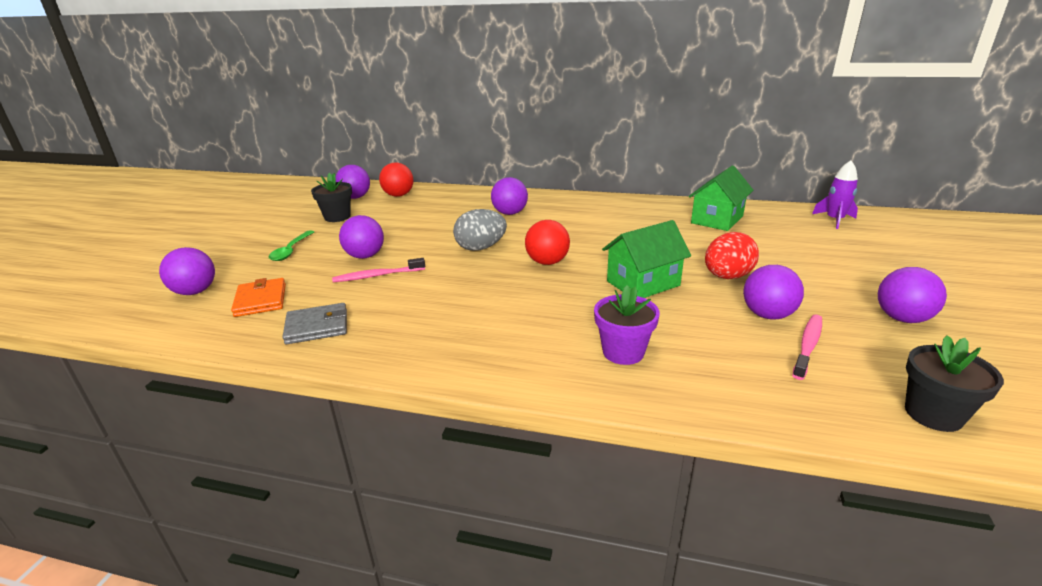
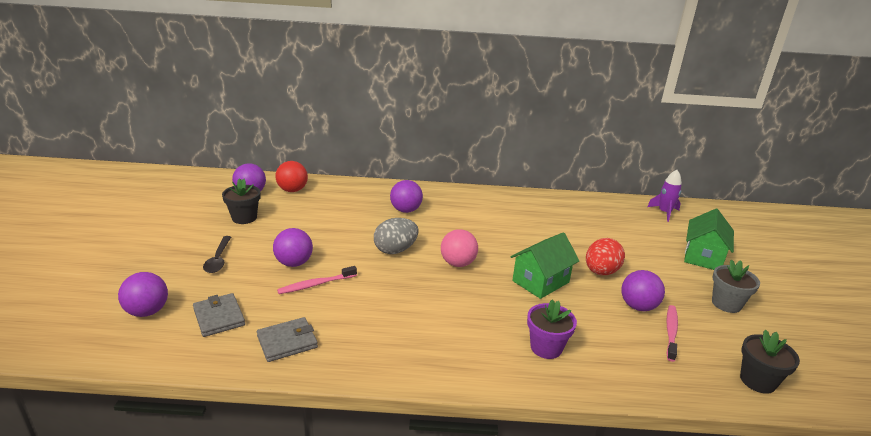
camera: 15 degrees left, 0 degrees up
(261, 300) = (219, 317): orange wallet -> grey wallet
(291, 250) = (218, 259): green spoon -> black spoon
(547, 262) = (458, 263): red ball -> pink ball
(717, 219) = (578, 214): green house -> green house (703, 256)
(902, 318) = (726, 304): purple ball -> grey flower pot

